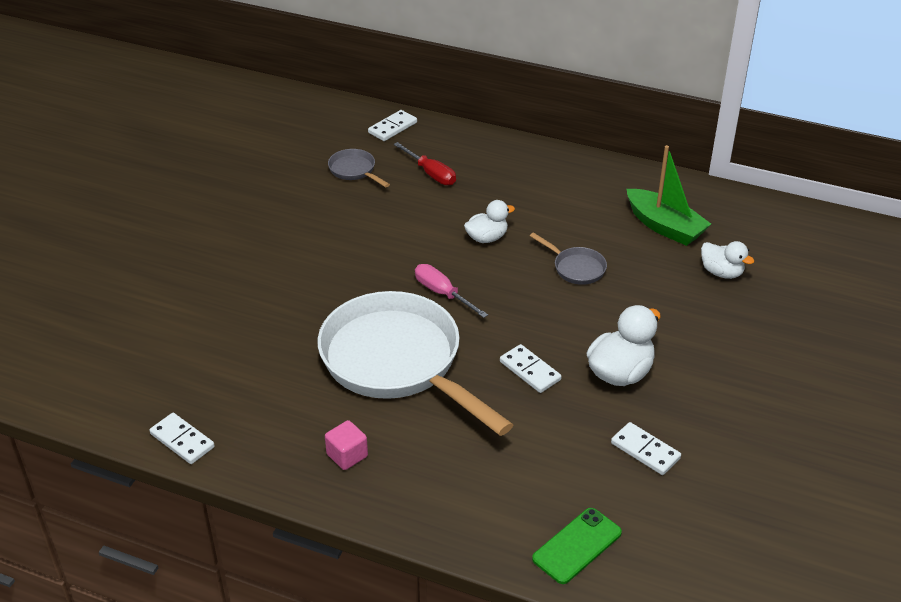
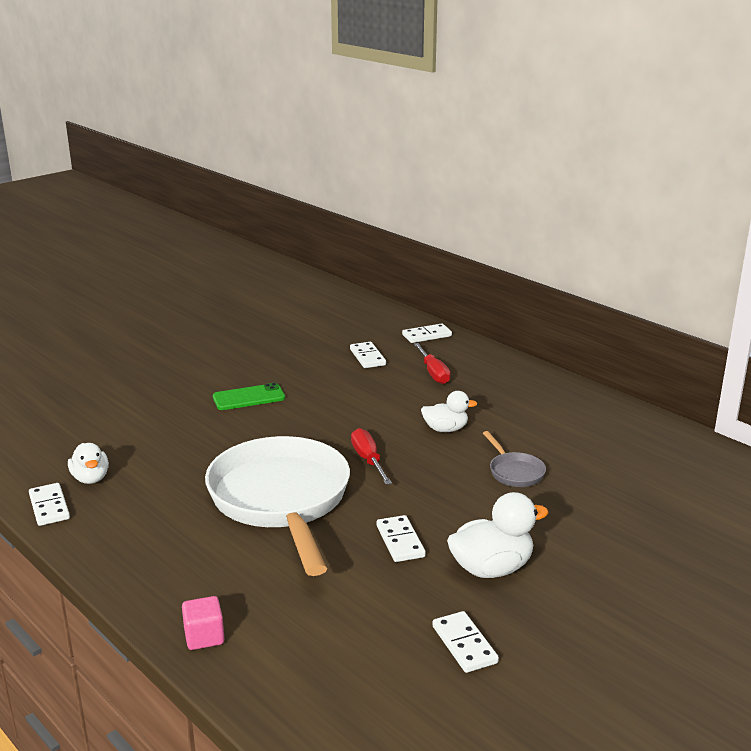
camera: 25 degrees right, 15 degrees down
(347, 455) = (171, 559): pink cube -> pink cube (204, 637)
(354, 170) = (367, 357): grey pan -> white domino
(442, 293) = (368, 460): pink screwdriver -> red screwdriver
(577, 546) = (321, 707): green phone -> green phone (249, 397)
(664, 226) = (634, 461): green boat -> none
(721, 272) = (669, 513): white duck -> white duck (90, 478)

